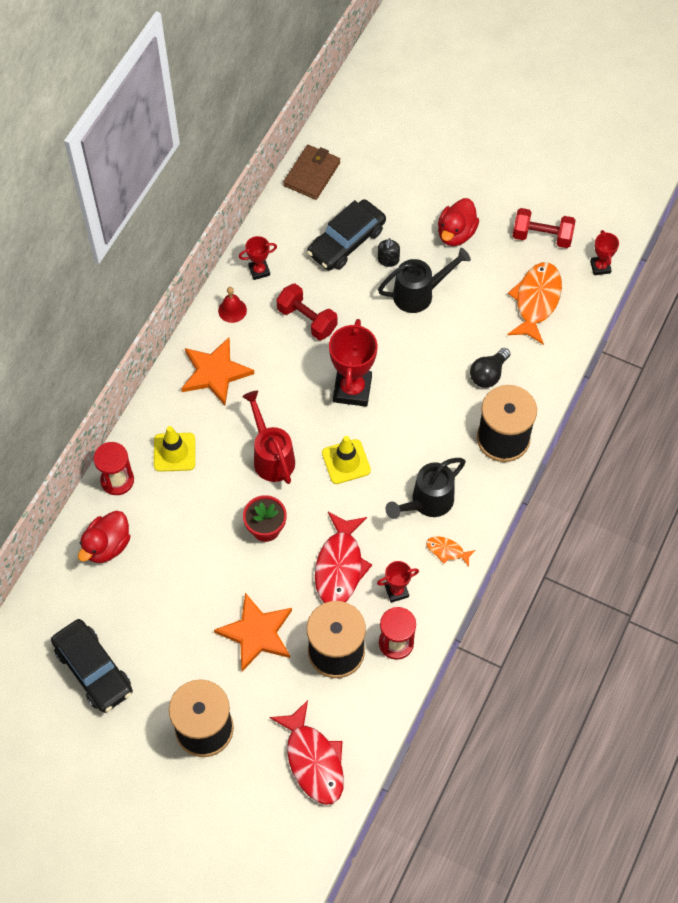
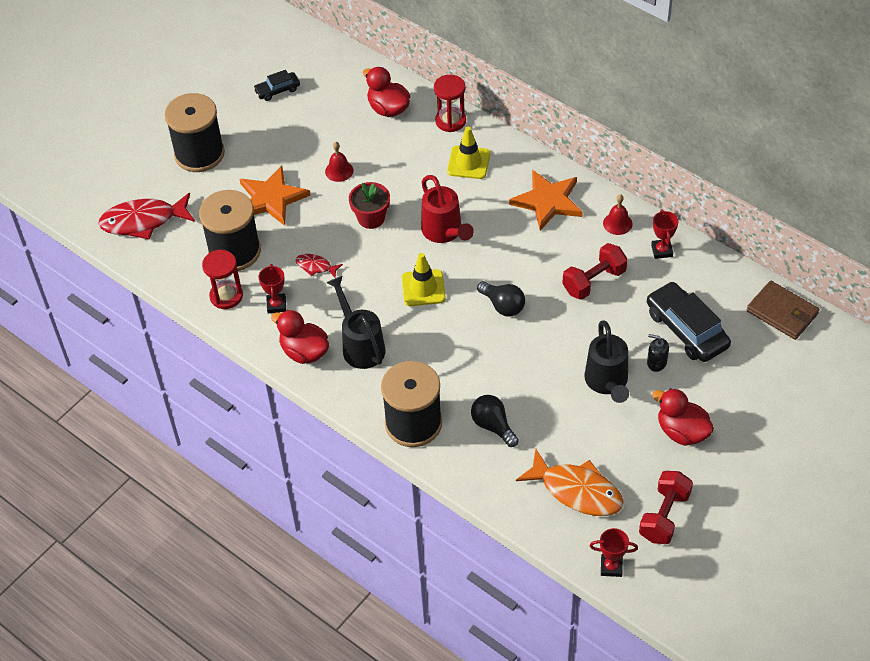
camera: 105 degrees right, 10 degrees down
(93, 670) = (277, 90): black car -> black car, size x0.53
(206, 574) = (339, 171): none -> red bell
(271, 457) = (444, 232): red watering can -> red watering can turned 75 degrees clockwise
(340, 566) = (315, 266): red fish -> red fish, size x0.49
(352, 389) = (503, 306): red trophy -> black light bulb
(447, 551) = (304, 352): orange fish -> red duck

